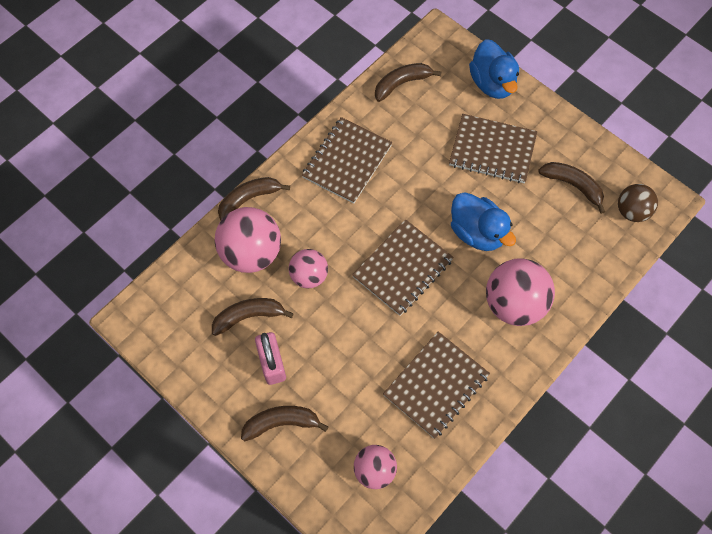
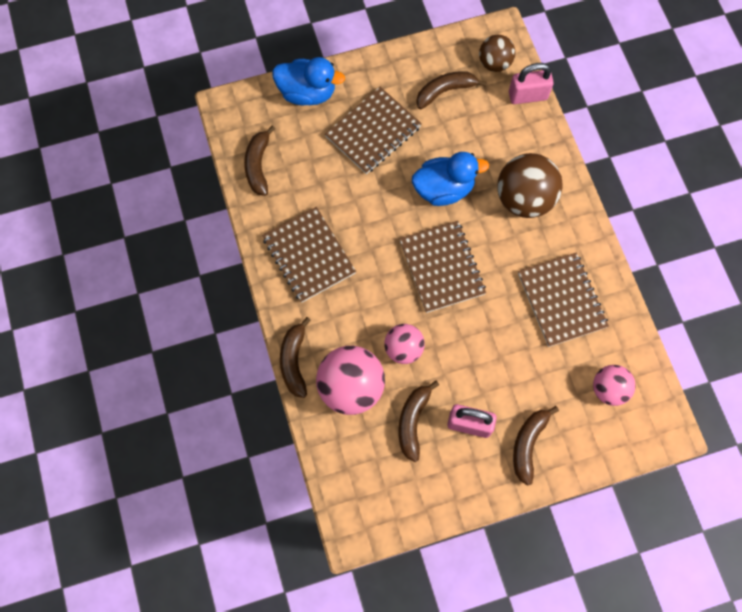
camera: 60 degrees left, 5 degrees up
(514, 303) = (524, 199): pink ball -> brown ball
(620, 255) = (527, 96): none -> pink padlock

